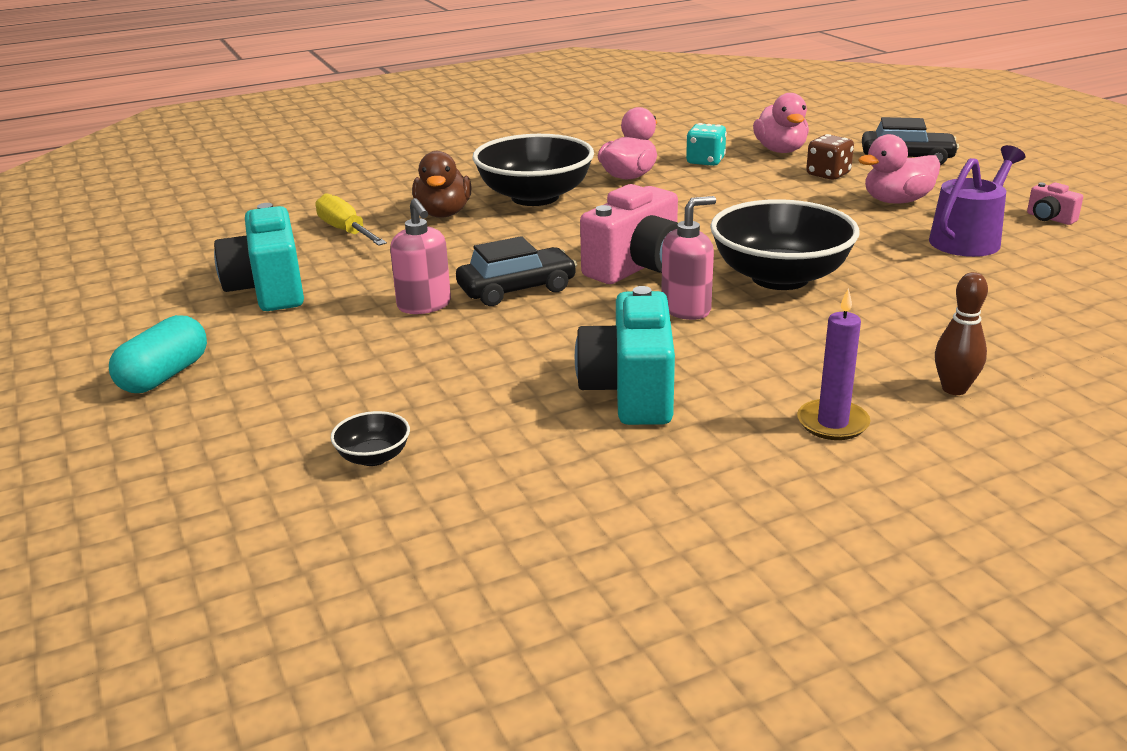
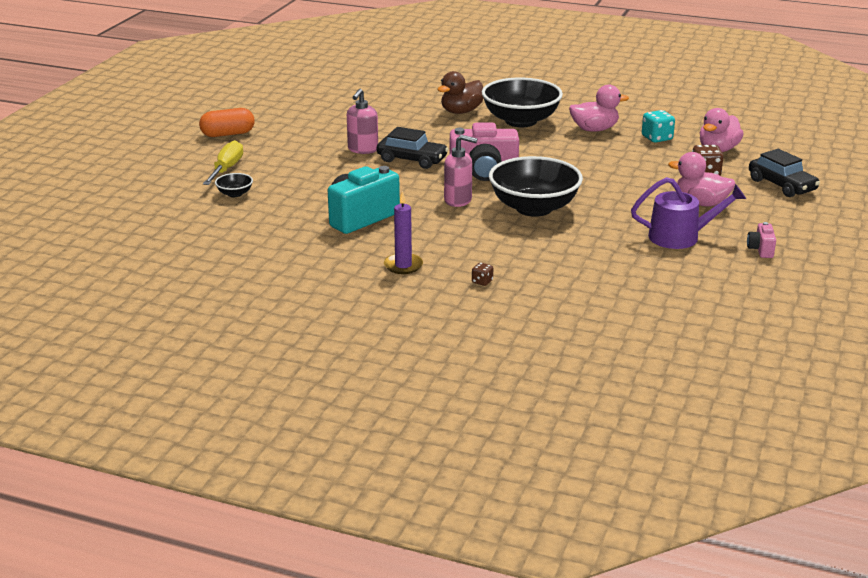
camera: 45 degrees right, 0 degrees up
(164, 375) = (228, 134): turquoise capsule -> orange capsule
(268, 290) = (322, 116): turquoise camera -> none
(346, 231) = (402, 103): yellow screwdriver -> yellow screwdriver (226, 169)
(954, 389) = (482, 282): brown bowling pin -> brown dice

